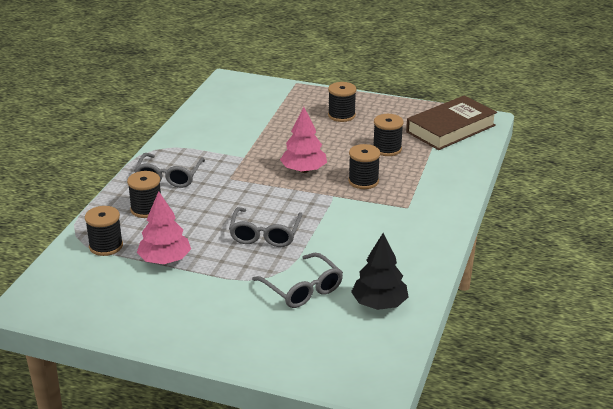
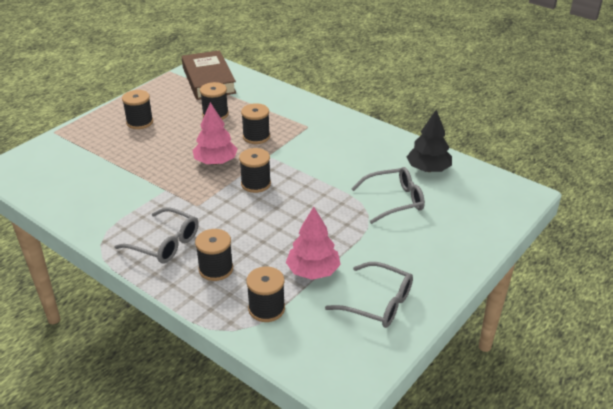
camera: 70 degrees left, 5 degrees up
(265, 234) = (305, 203): grey glasses -> grey glasses (378, 303)
(281, 200) = (256, 184): none -> black spool

